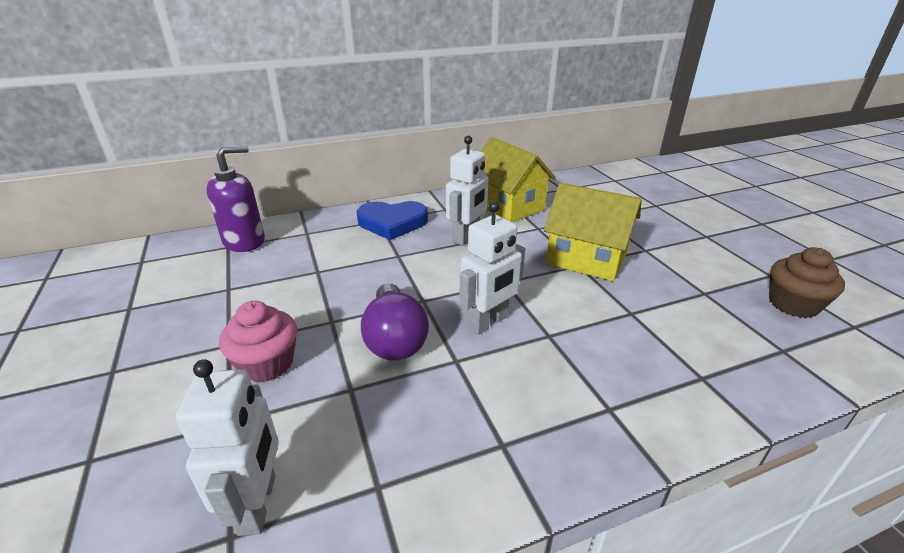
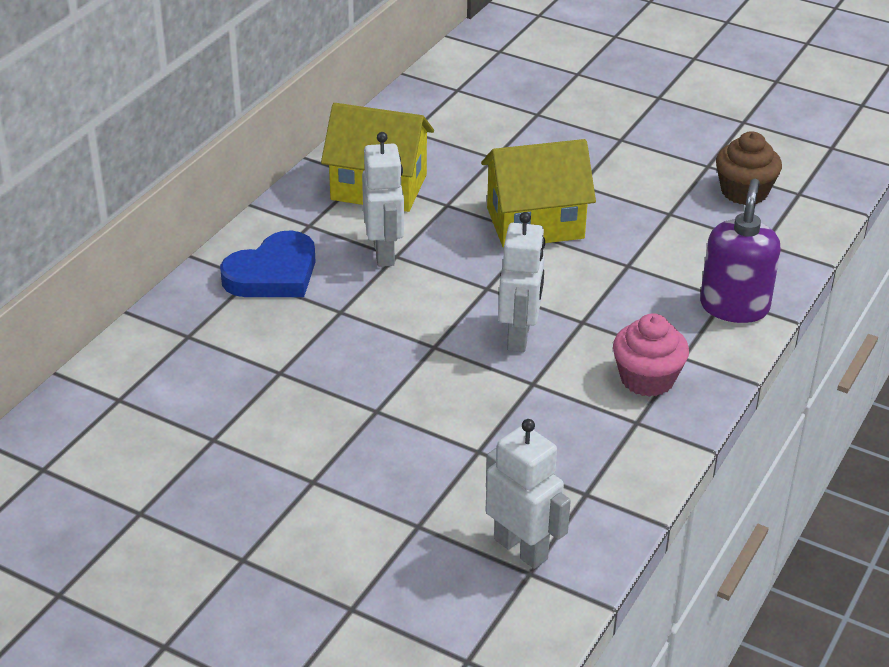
camera: 40 degrees left, 5 degrees up
(244, 241) = (128, 383): purple soap dispenser -> purple soap dispenser (734, 307)
(267, 363) = (376, 474): pink cupcake -> pink cupcake (647, 379)
(395, 339) = (458, 394): purple light bulb -> none

